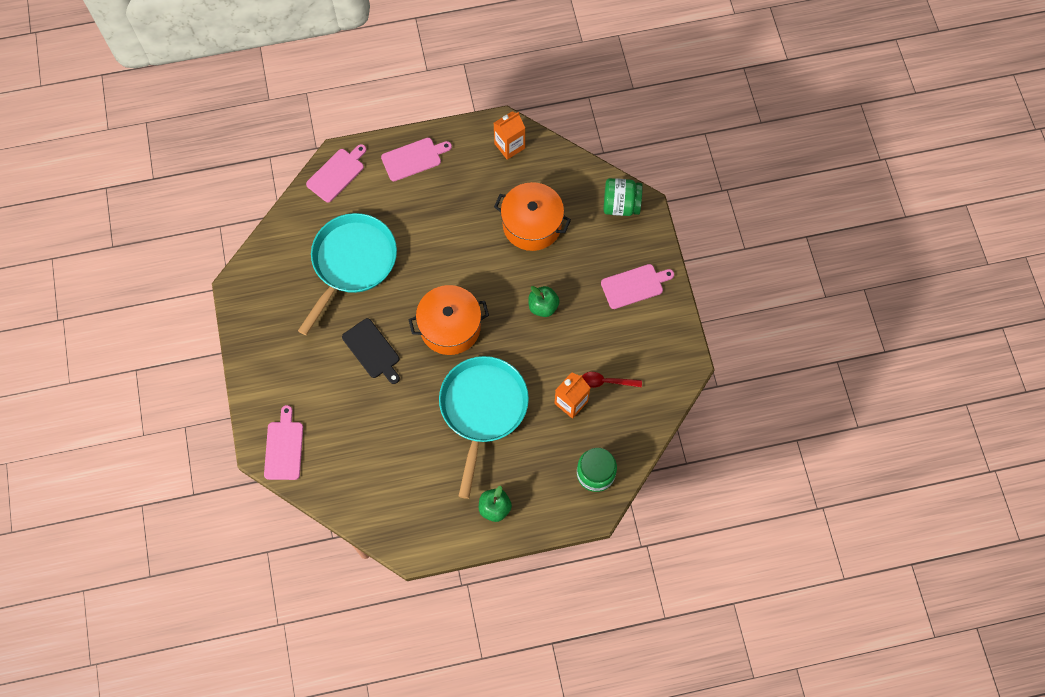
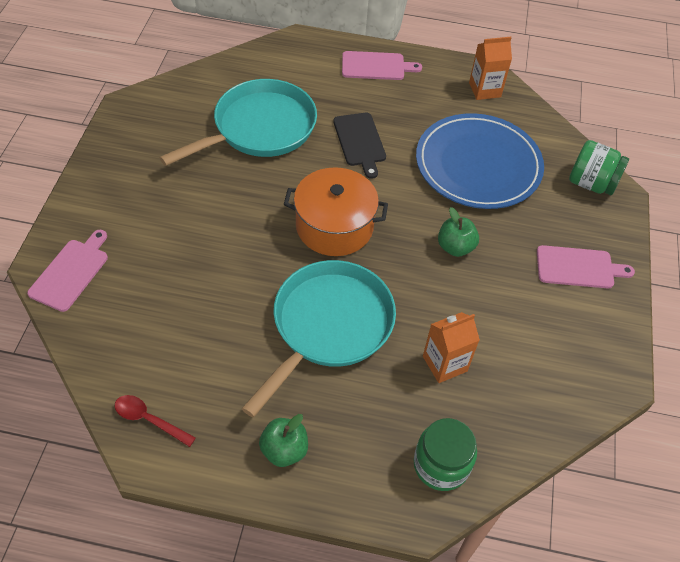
camera: 20 degrees right, 15 degrees down
(337, 173) = (290, 52): pink cutting board -> none
(372, 350) = (233, 215): black cutting board -> black cutting board (360, 142)
(532, 224) = (478, 165): orange pot -> blue plate
(606, 382) = (501, 358): red spoon -> red spoon (149, 420)

